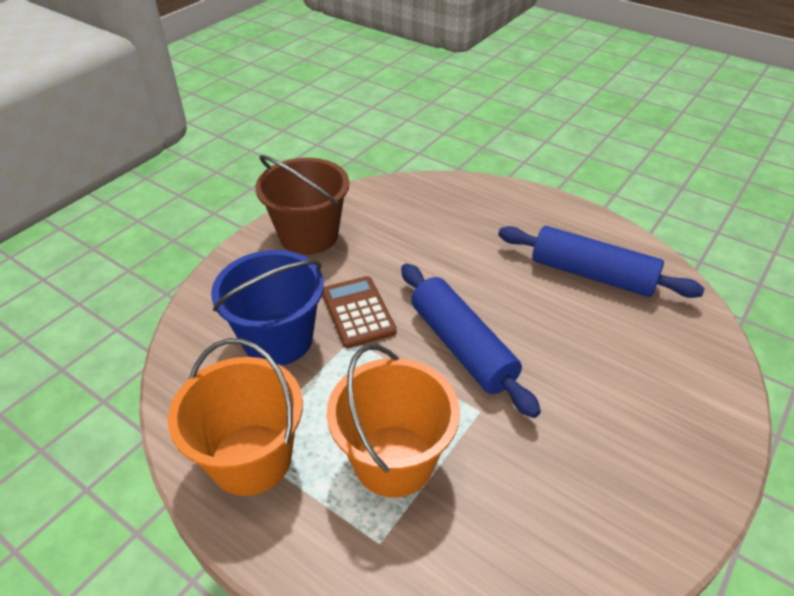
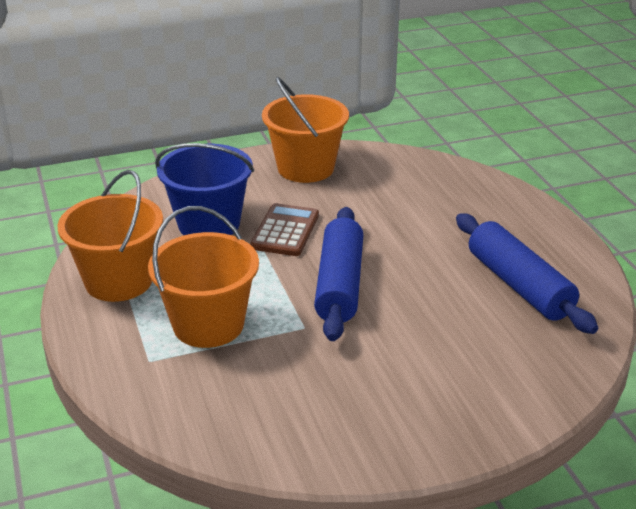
camera: 35 degrees right, 10 degrees down
(309, 235) = (305, 168): brown bucket -> orange bucket

